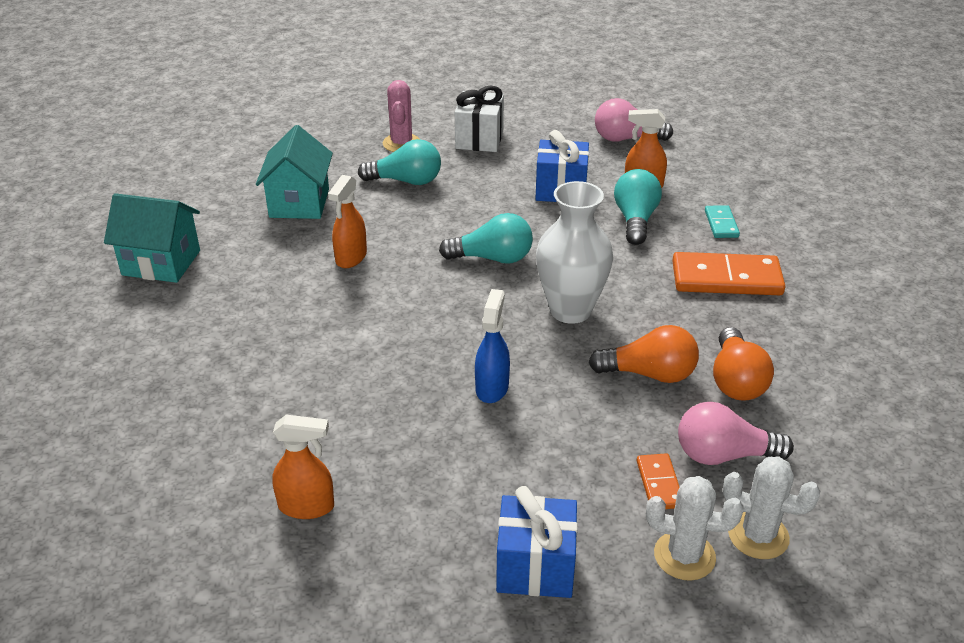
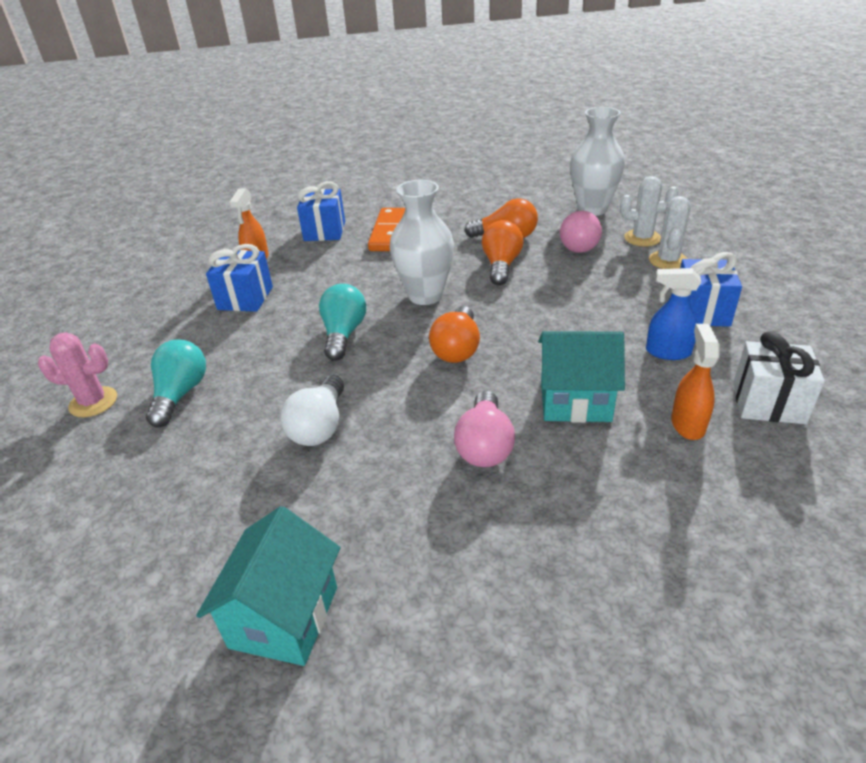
camera: 85 degrees left, 0 degrees up
(299, 203) = (187, 481): turquoise house -> turquoise house (575, 401)
(351, 258) = (319, 426): orange spray bottle -> white light bulb
(461, 336) = (457, 348): none -> orange light bulb
(479, 139) = (121, 346): white gift -> white gift (768, 403)
(492, 387) = (523, 331): blue spray bottle -> blue spray bottle (667, 352)
(626, 139) = (175, 265): pink light bulb -> pink light bulb (484, 445)
(635, 220) = (307, 264): turquoise light bulb -> none
(659, 484) = (610, 266): orange domino -> none
(721, 224) = (324, 231): turquoise domino -> blue gift
(758, 535) = (642, 238): white cactus -> white cactus turned 75 degrees clockwise
(856, 485) = (592, 209): none -> white vase

